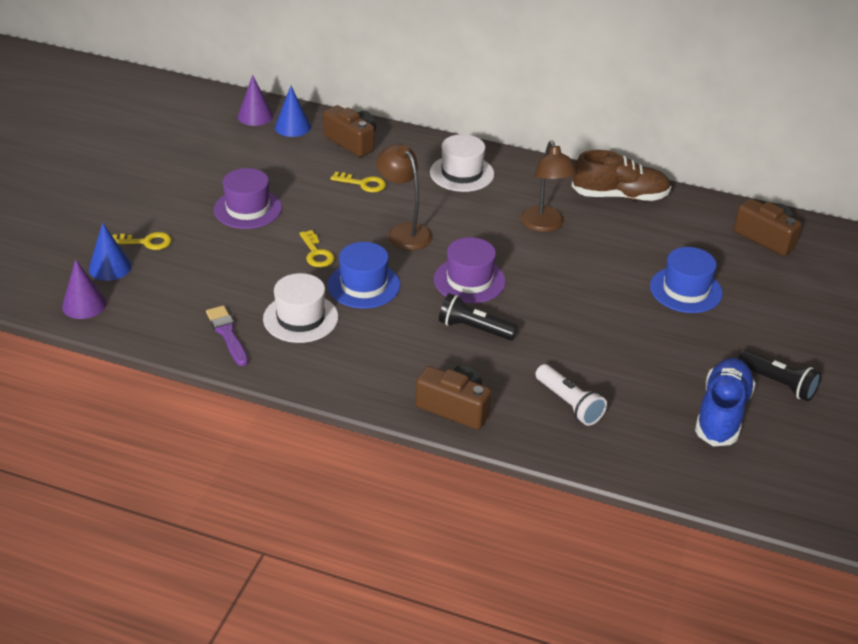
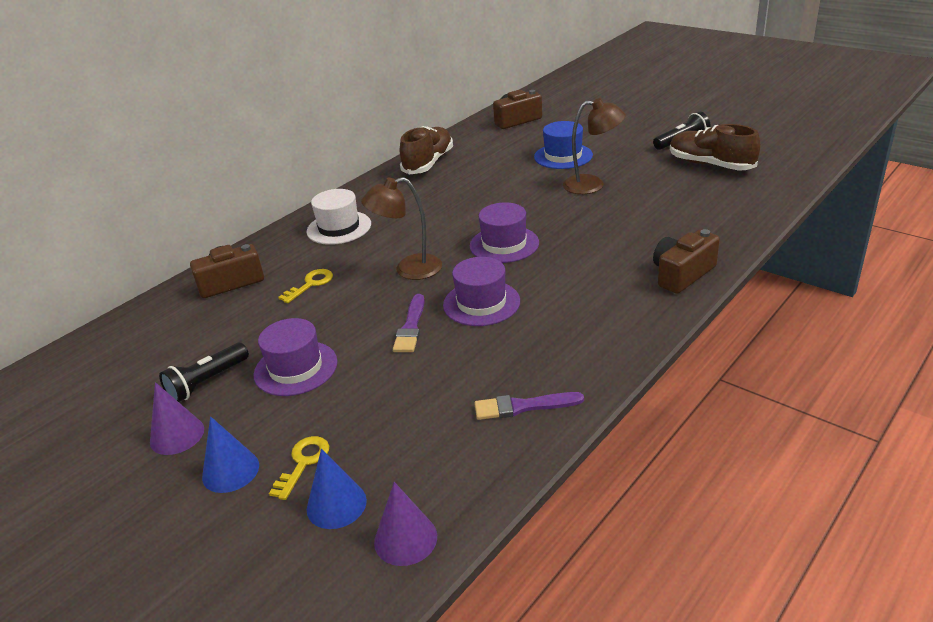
camera: 65 degrees left, 5 degrees down
(255, 116) = (113, 344): purple cone -> purple cone (177, 435)
(292, 127) = (164, 319): blue cone -> blue cone (230, 471)
(300, 318) = (517, 350): white hat -> none
(316, 253) = (411, 327): yellow key -> purple brush
(363, 285) = (481, 303): blue hat -> purple hat
(474, 329) = (575, 251): black flashlight -> black flashlight (207, 382)
(545, 225) = (446, 199): brown lamp -> brown lamp (592, 185)
(569, 404) = (687, 220): white flashlight -> none
(722, 414) = (710, 165): blue shoe -> brown shoe

